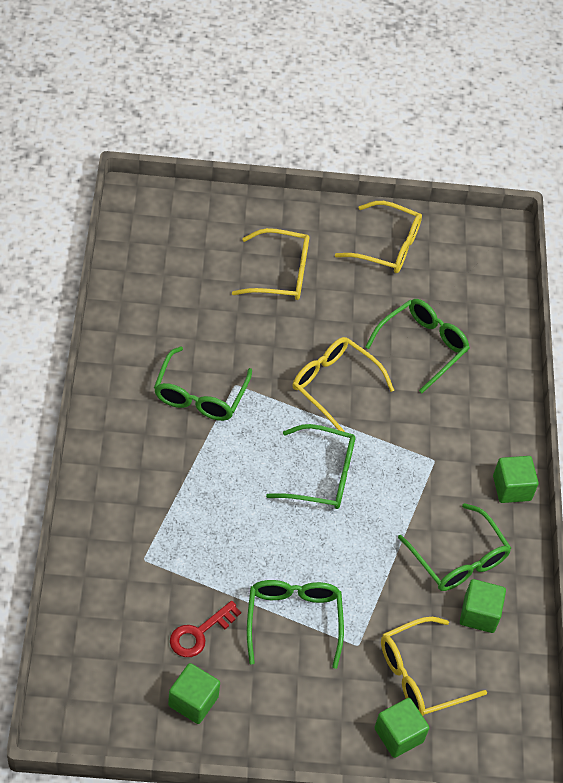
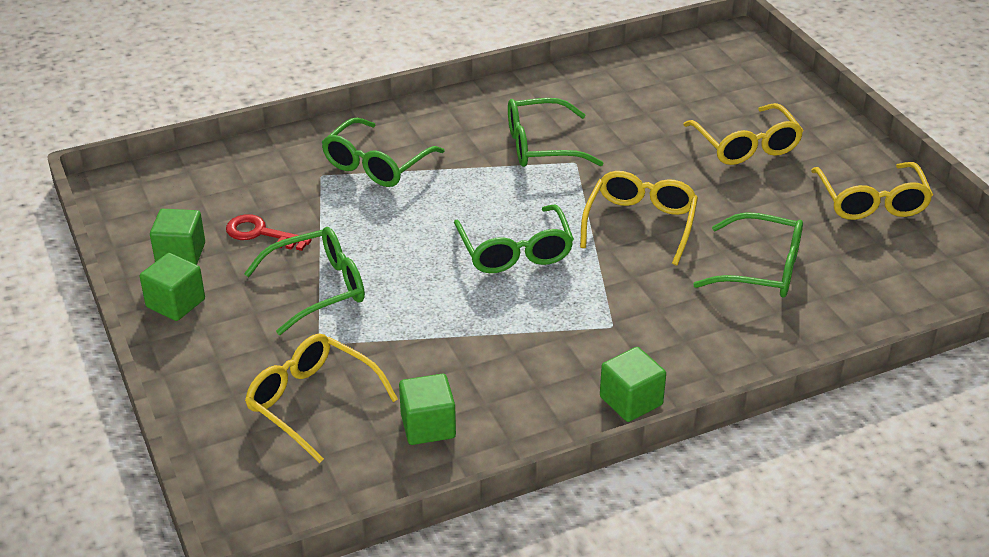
camera: 70 degrees right, 15 degrees down
(398, 735) = (223, 408): green cube -> green cube (175, 303)
(458, 559) = (491, 386): green glasses -> green glasses (376, 165)

